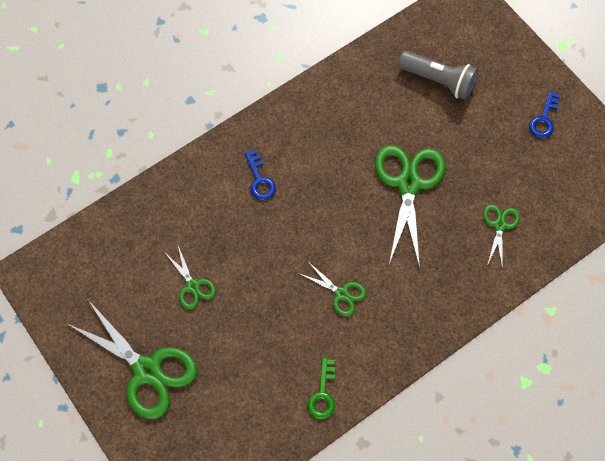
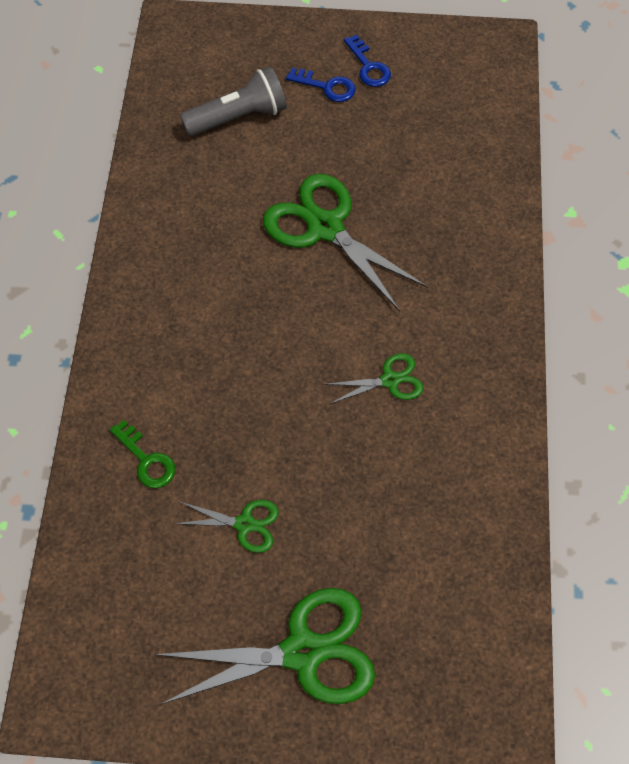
camera: 50 degrees left, 5 degrees down
(260, 180) = (183, 360): blue key -> blue key (327, 87)
(323, 394) = (488, 483): green key -> green key (146, 460)
(499, 225) = (445, 185): green scissors -> none

